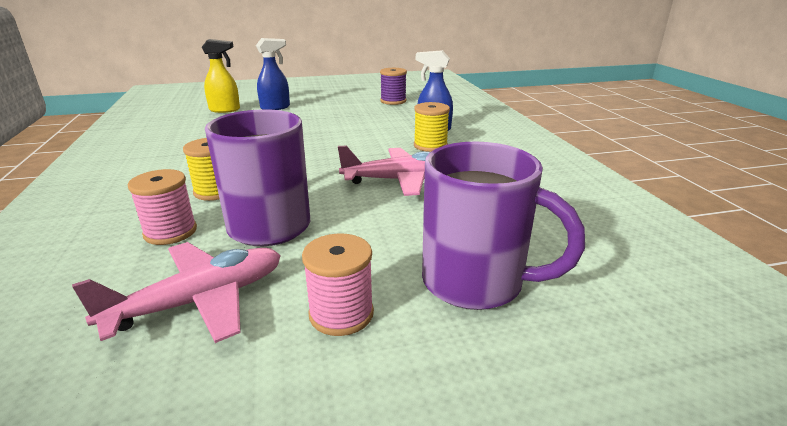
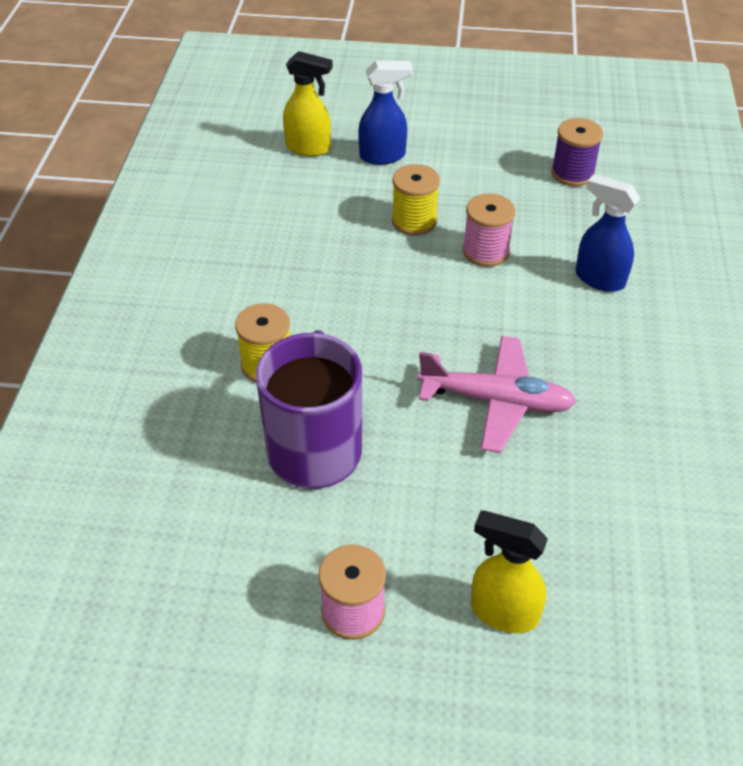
camera: 20 degrees right, 20 degrees up
(170, 232) = (210, 432): pink spool -> pink spool (485, 251)
(200, 301) = (228, 552): pink plane -> none
(430, 146) = (573, 326): yellow spool -> yellow spool (414, 221)
(476, 283) = (503, 612): purple mug -> yellow spray bottle

